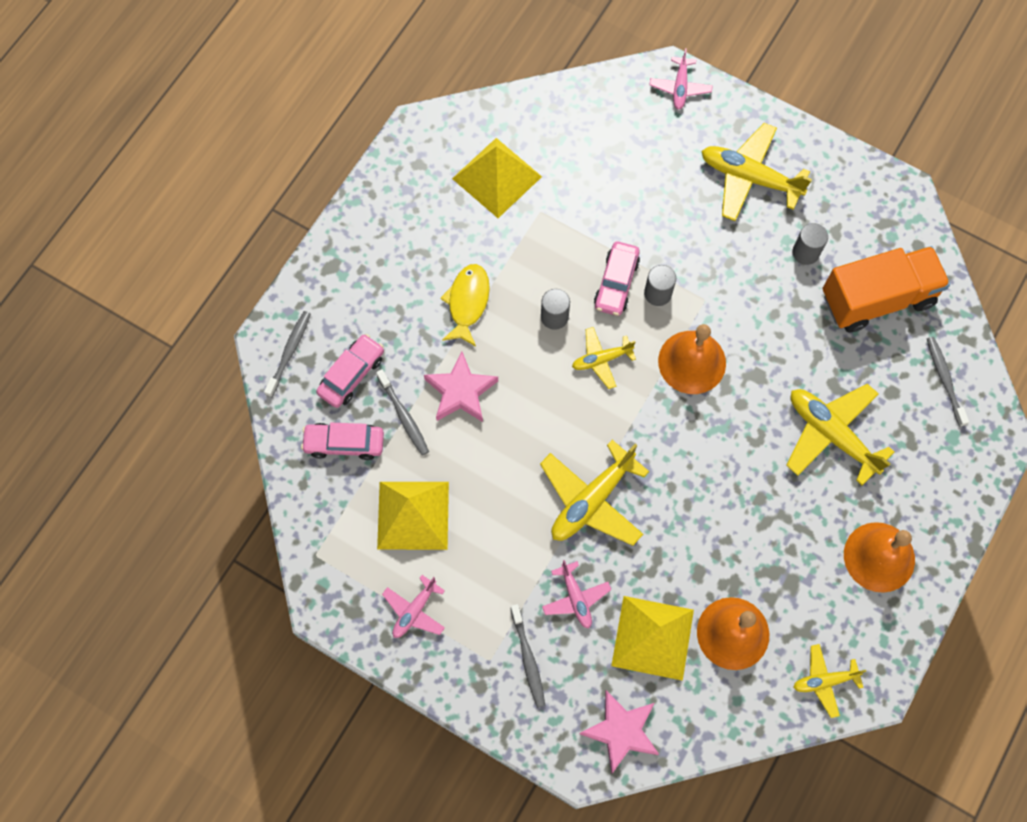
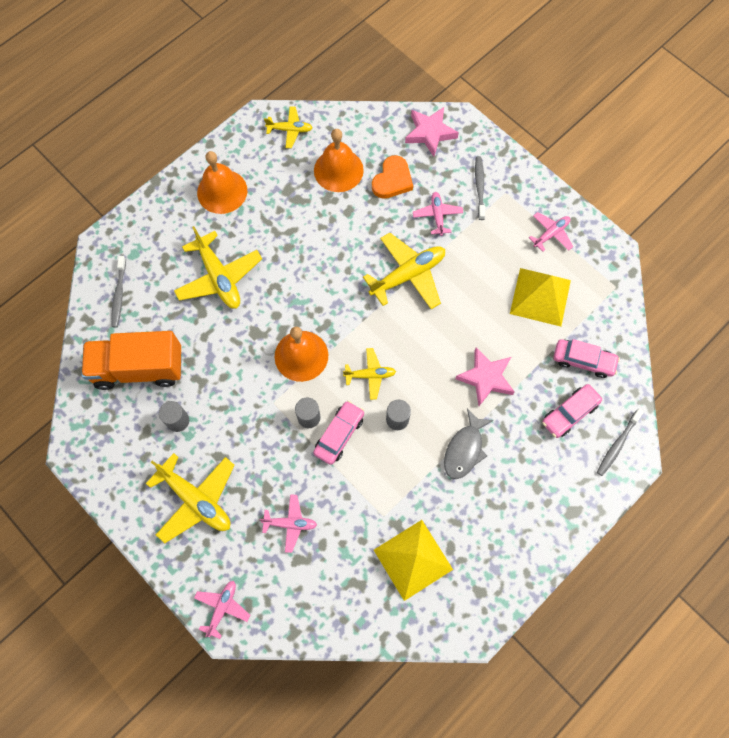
camera: 165 degrees left, 0 degrees up
(404, 416) = (534, 370): grey toothbrush -> none
(467, 302) = (464, 449): yellow fish -> grey fish
(639, 179) = (290, 524): none -> pink plane
(653, 637) = (392, 180): yellow pyramid -> orange heart

